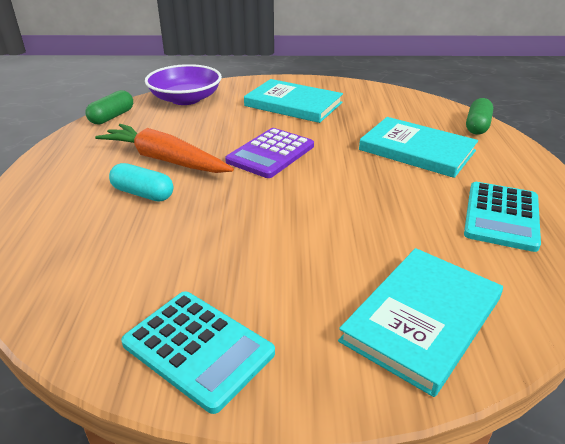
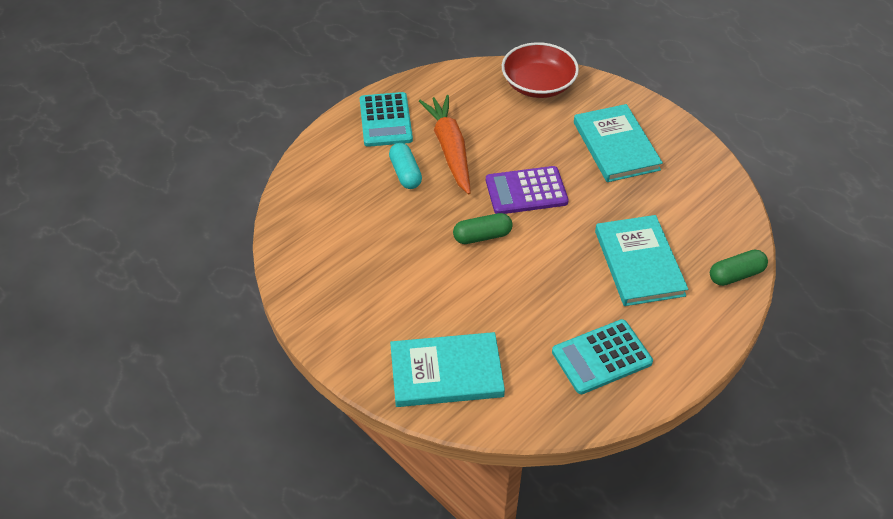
camera: 45 degrees right, 15 degrees up
(112, 117) = (462, 75): green capsule -> green capsule (482, 236)
(185, 99) = (538, 84): purple bowl -> red bowl
(198, 348) = (327, 300): turquoise calculator -> turquoise calculator (385, 120)

